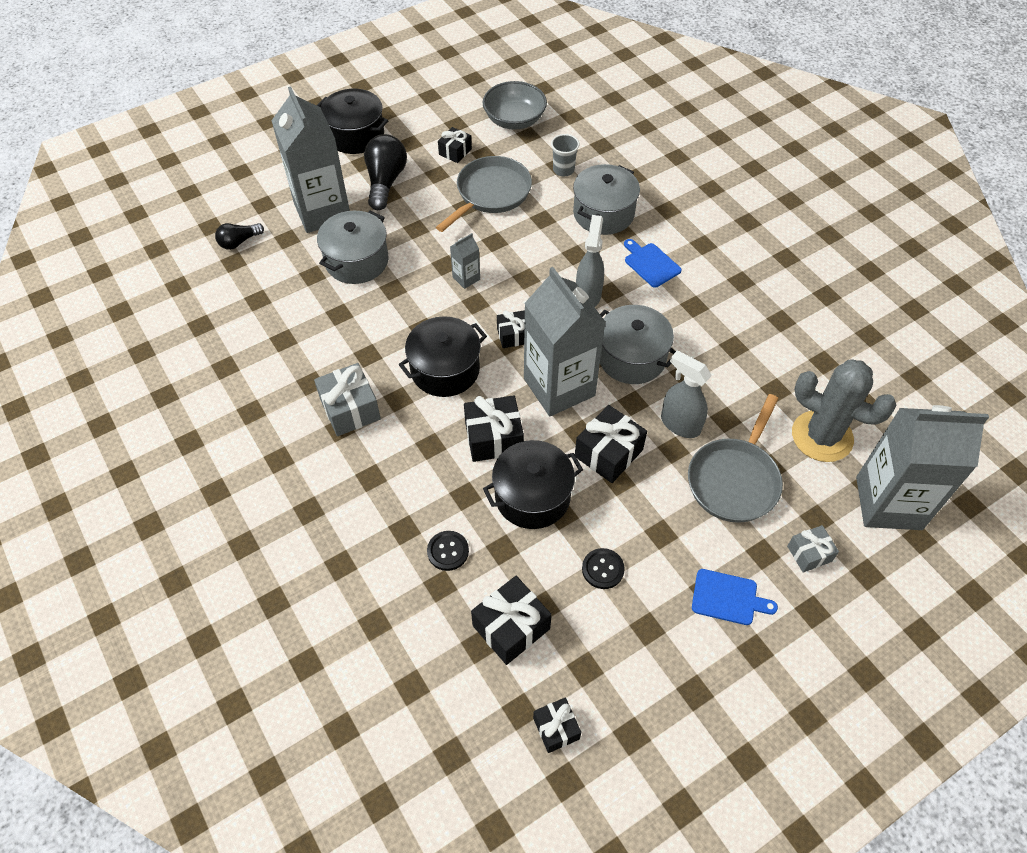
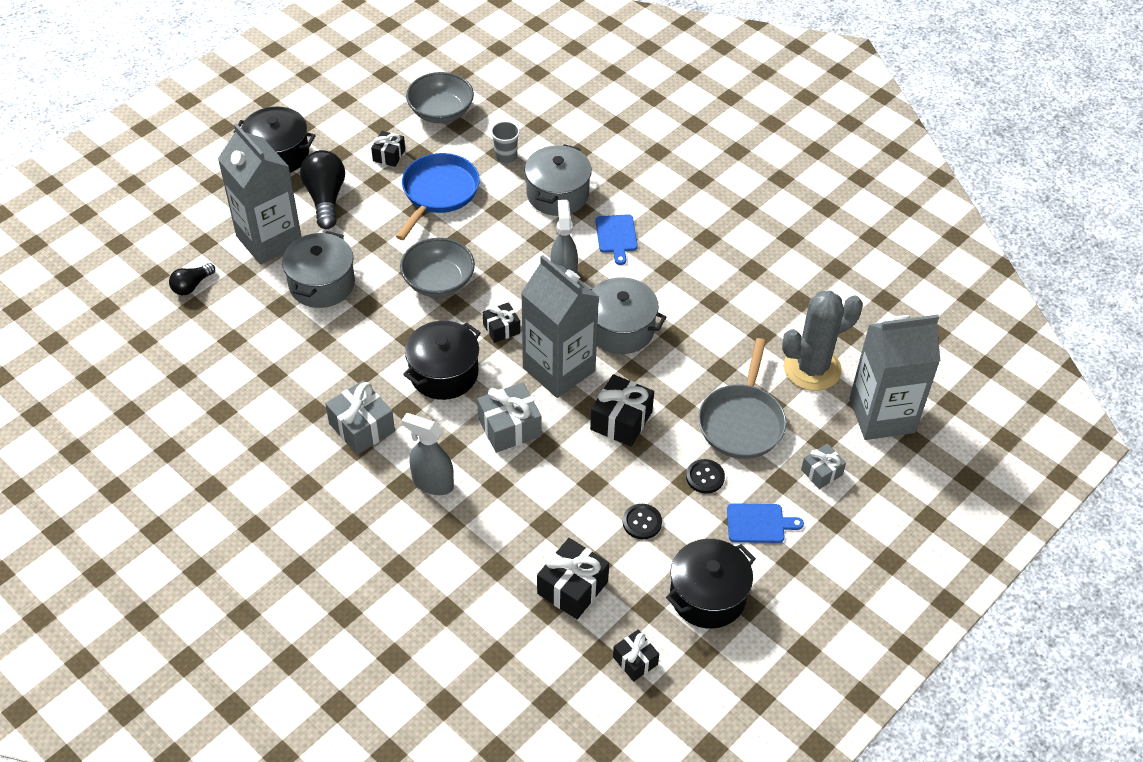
camera: 15 degrees left, 5 degrees down
(448, 551) = (495, 536): black button -> black button (705, 477)
(466, 278) = (438, 282): grey carton -> grey bowl
(490, 194) = (438, 193): grey pan -> blue pan
(494, 438) = (509, 427): black gift -> grey gift
(532, 496) = (560, 472): black pot -> black pot (708, 596)
(650, 264) = (616, 236): blue cutting board -> blue cutting board turned 135 degrees counterclockwise
(680, 424) = (680, 382): grey spray bottle -> grey spray bottle (432, 483)
(822, 436) = (812, 368): grey cactus -> grey cactus turned 45 degrees counterclockwise

